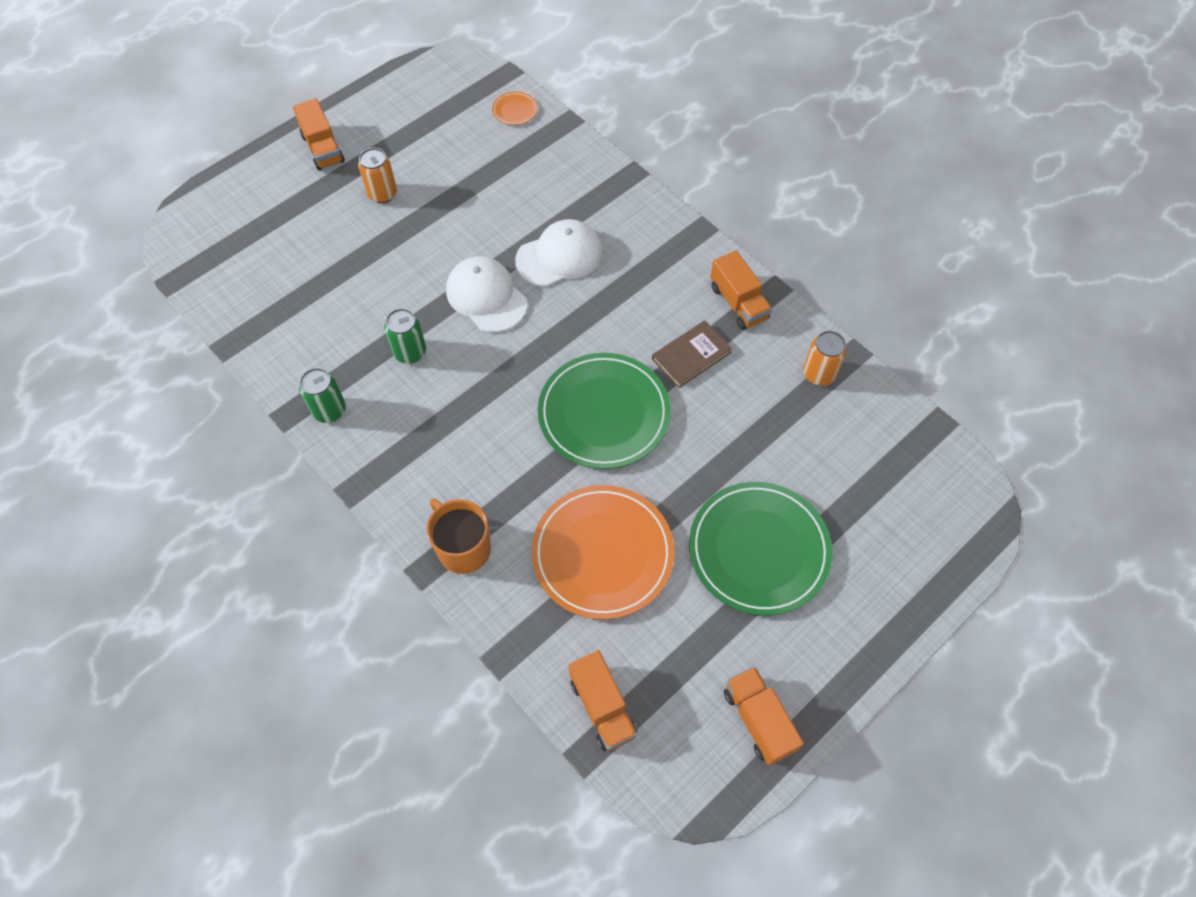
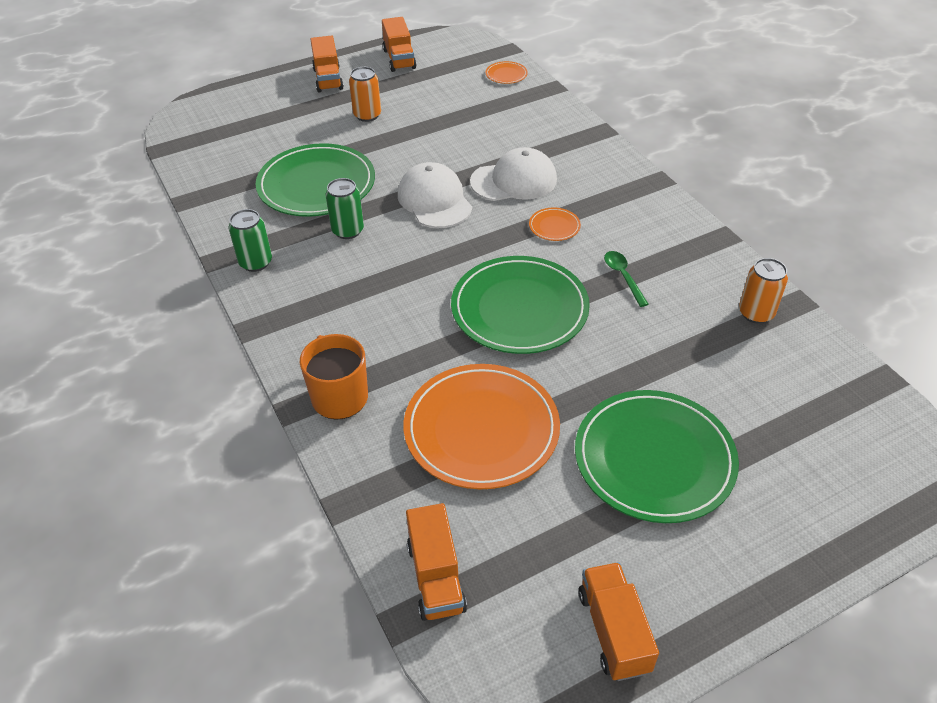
camera: 15 degrees right, 15 degrees down
(358, 299) = (316, 185): none -> green plate
(613, 307) = (554, 226): none -> orange plate
(691, 356) = (623, 276): brown book -> green spoon
(738, 303) = (682, 242): orange truck -> orange truck (399, 59)

